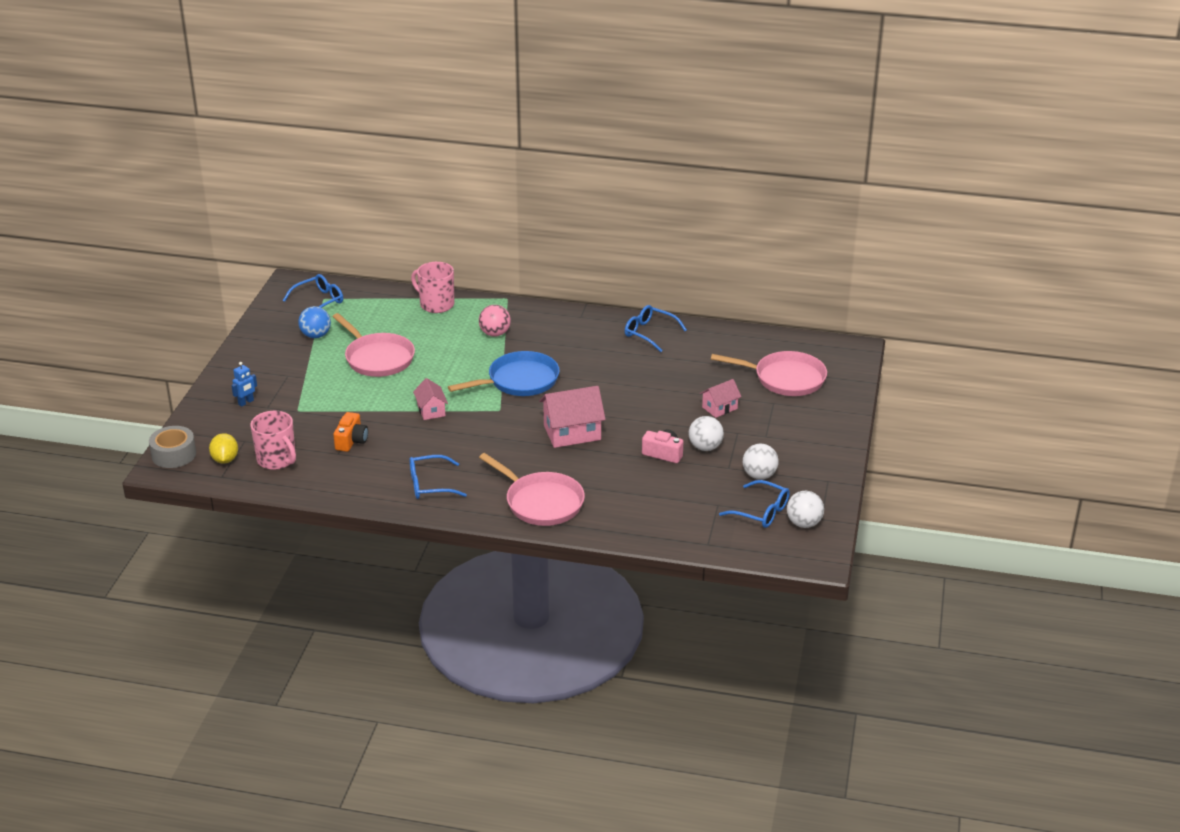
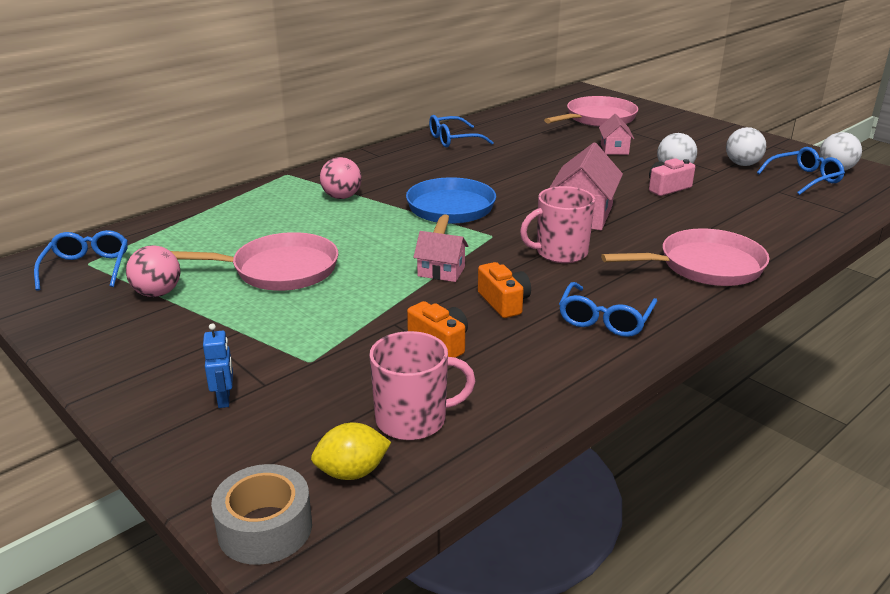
camera: 55 degrees left, 5 degrees down
(225, 459) = (352, 472): yellow lemon -> yellow lemon turned 45 degrees counterclockwise
(316, 335) = (157, 293): blue ball -> pink ball
(416, 445) = (504, 302): none -> orange camera
(436, 304) = (231, 207): pink mug -> pink mug (560, 252)

